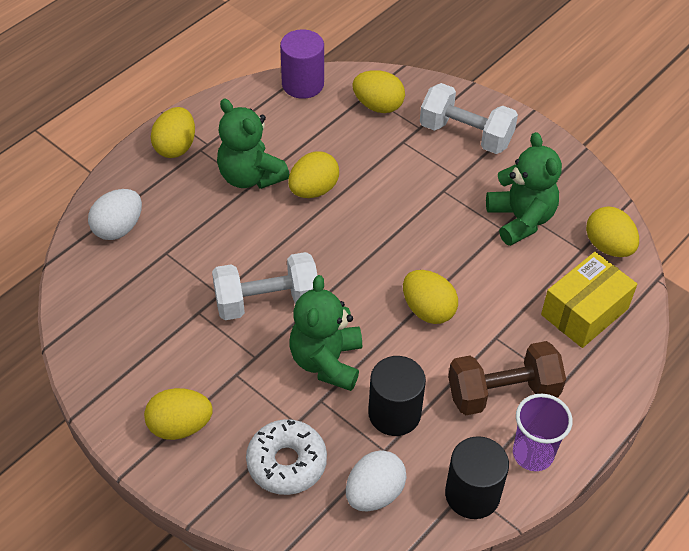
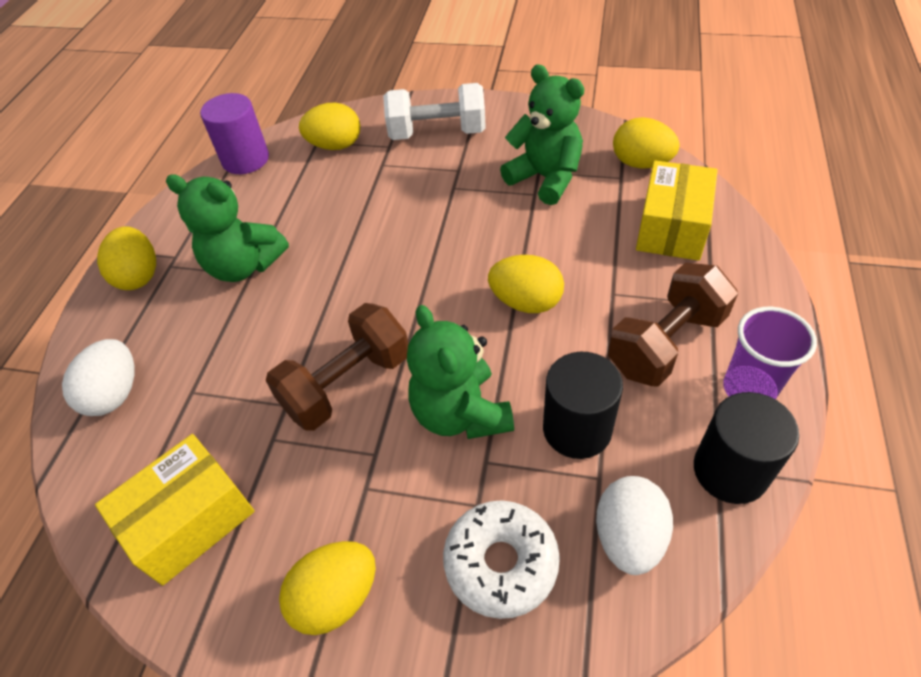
camera: 25 degrees left, 0 degrees up
(122, 335) = (190, 520): none -> yellow box
(267, 301) = (347, 384): white dumbbell -> brown dumbbell
(313, 190) = (322, 247): yellow egg -> none

